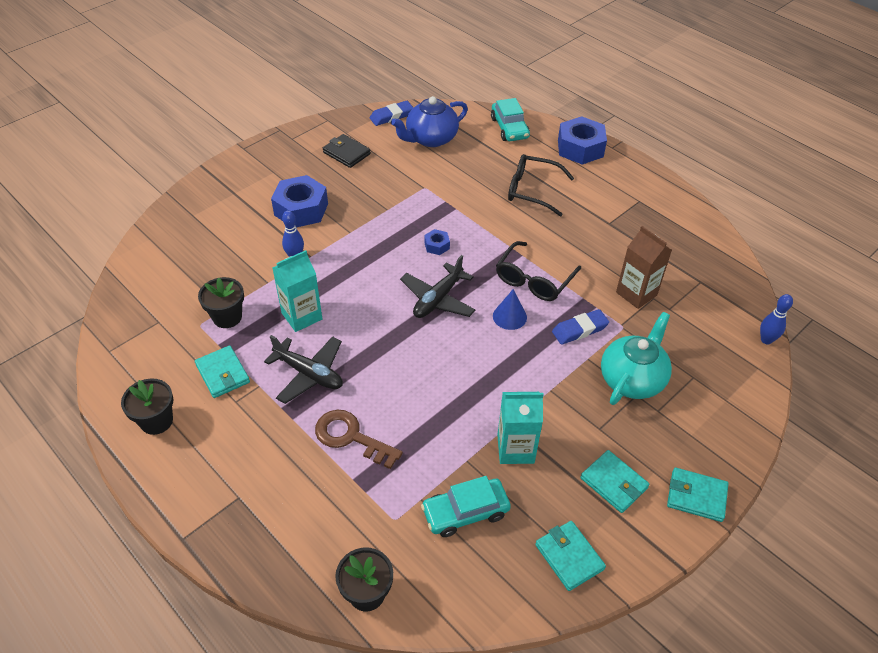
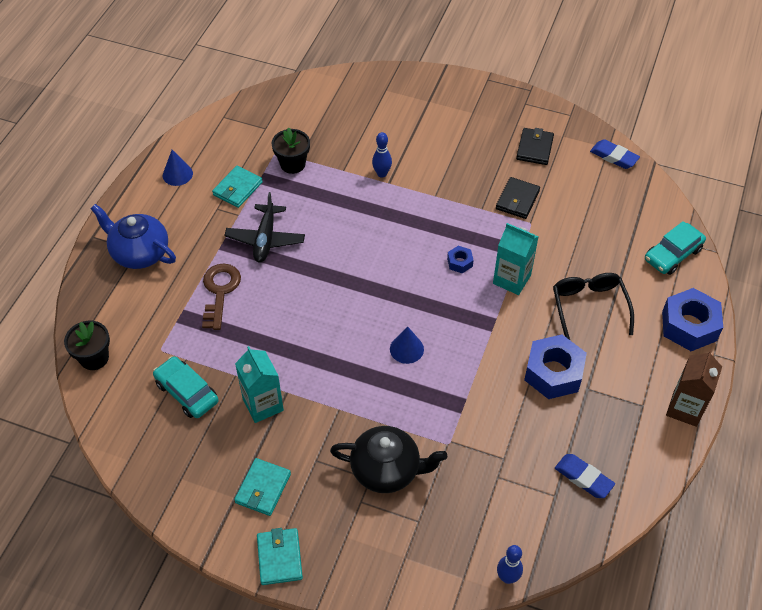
camera: 65 degrees right, 5 degrees up
(156, 421) = (177, 174): black flower pot -> blue cone
(301, 209) = (439, 151): blue nut -> blue nut (553, 373)
(302, 316) = (320, 208): turquoise carton -> turquoise carton (511, 279)
(394, 185) = (517, 200): none -> black wallet
(430, 139) = (604, 199): blue teapot -> blue teapot (139, 253)
(438, 299) = (395, 289): black plane -> none
(534, 280) = (464, 351): black glasses -> none
(569, 557) = (177, 477): turquoise wallet -> none
(579, 330) = (423, 409): blue eraser -> blue eraser (583, 478)
(632, 379) = (387, 469): turquoise teapot -> black teapot
(636, 293) = (500, 442): brown carton -> brown carton (685, 408)

